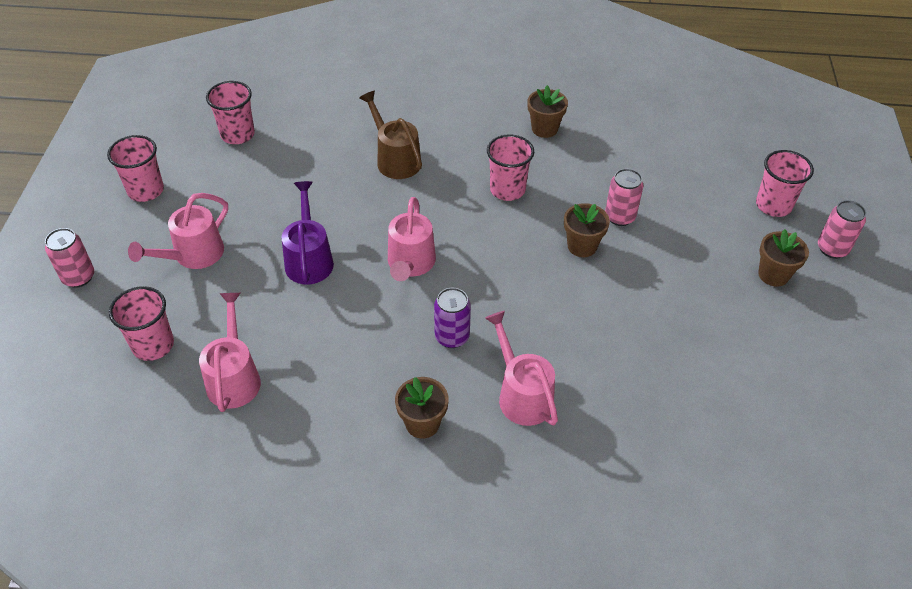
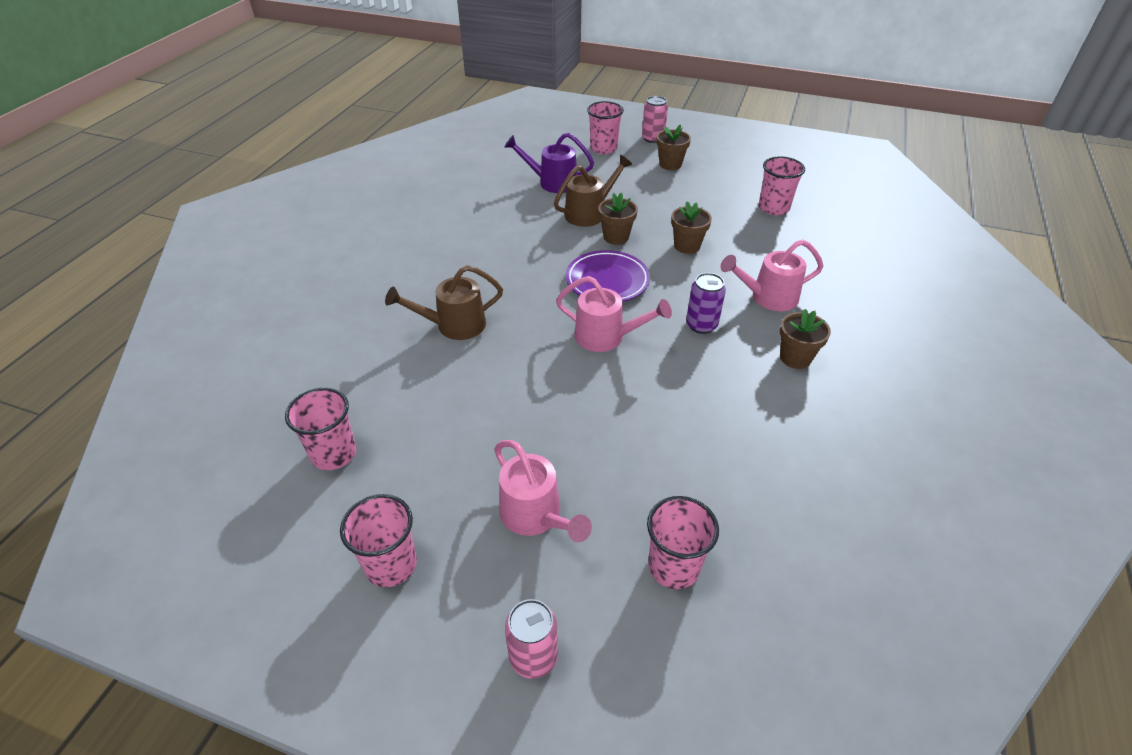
camera: 75 degrees left, 5 degrees down
(234, 377) = (730, 489): pink watering can -> none
(309, 259) = (575, 409): purple watering can -> purple watering can (552, 182)
(499, 251) = (607, 281): none -> purple plate
(507, 189) = (532, 262): pink cup -> pink cup (773, 208)
(544, 129) = (463, 228): brown flower pot -> brown flower pot (687, 246)
(620, 217) = (589, 213): pink can -> brown watering can

